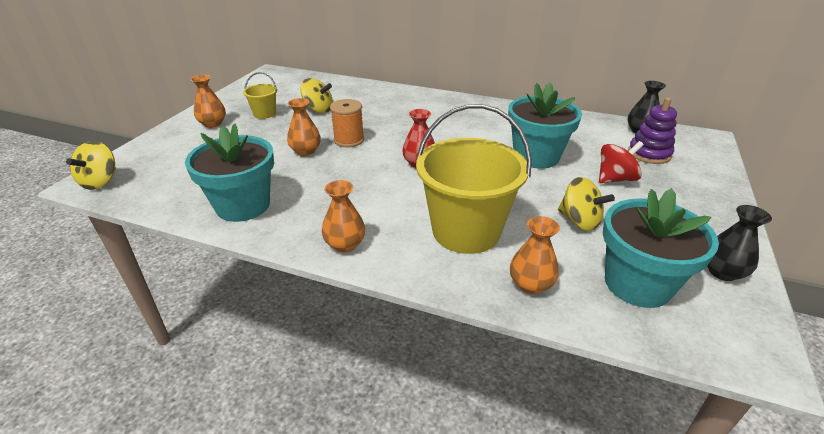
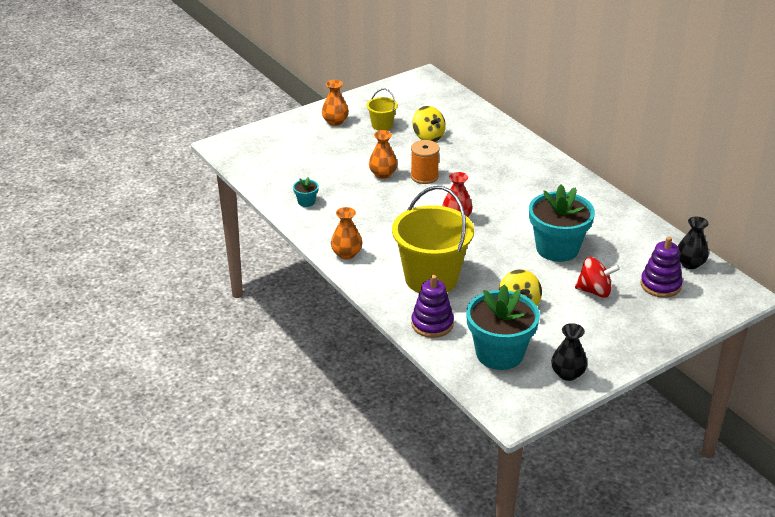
camera: 35 degrees right, 0 degrees up
(100, 181) = (231, 148): yellow spinning top -> none
(243, 205) = (306, 202): turquoise flower pot -> turquoise flower pot, size x0.42
(530, 284) = (432, 324): orange vase -> purple stacking toy

